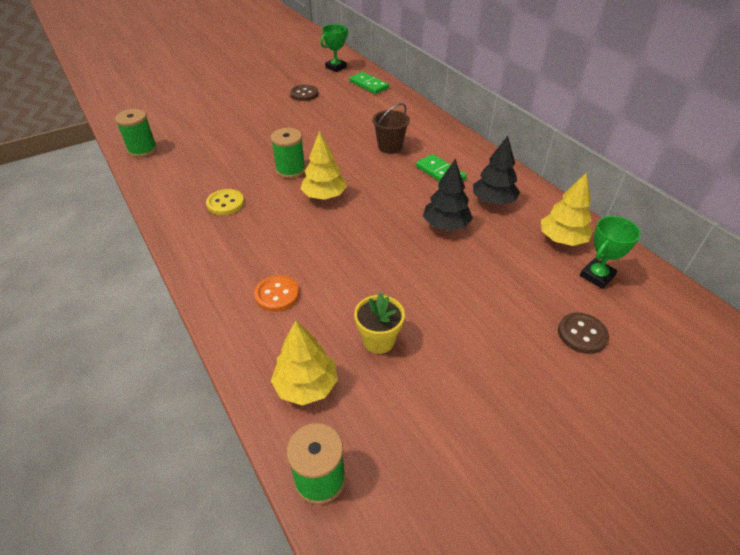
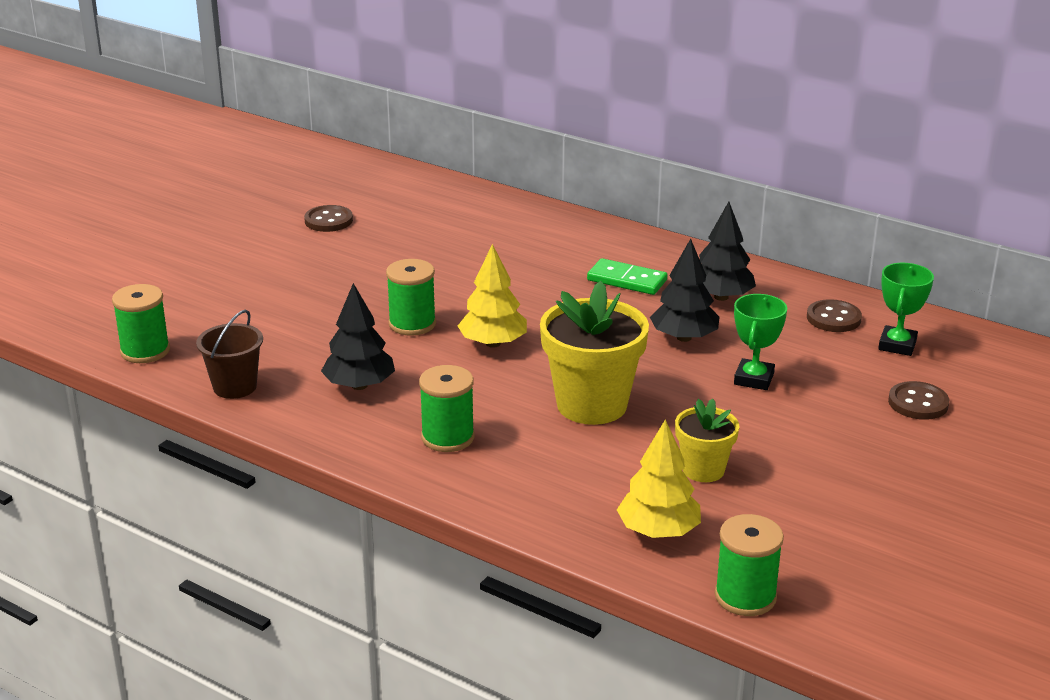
camera: 25 degrees left, 15 degrees down
(225, 203) = (359, 385): yellow button -> black tree
(240, 257) = (447, 437): none -> green spool
(277, 294) = (538, 462): orange button -> none
(336, 67) = (341, 172): green trophy -> green trophy (754, 379)
(346, 260) = (591, 405): none -> yellow flower pot
(369, 85) = (419, 187): green domino -> none
(390, 147) = (529, 264): brown bucket -> brown bucket (235, 387)
(562, 239) = (833, 318): yellow tree -> brown button

